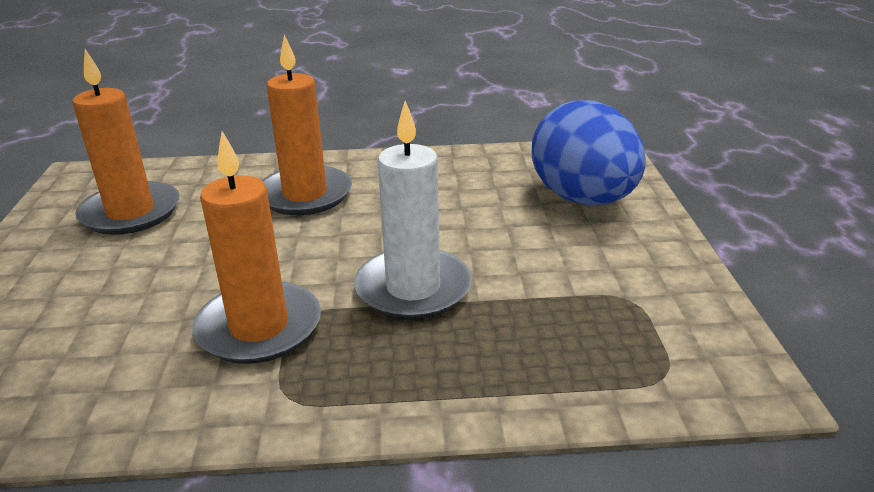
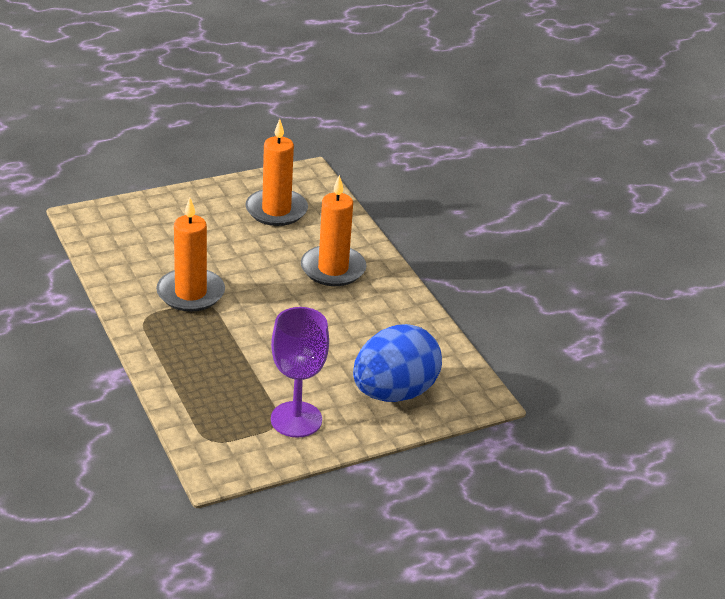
camera: 65 degrees right, 5 degrees up
(413, 288) = (249, 337): white candle -> none
(625, 280) = (296, 419): none -> purple goblet

